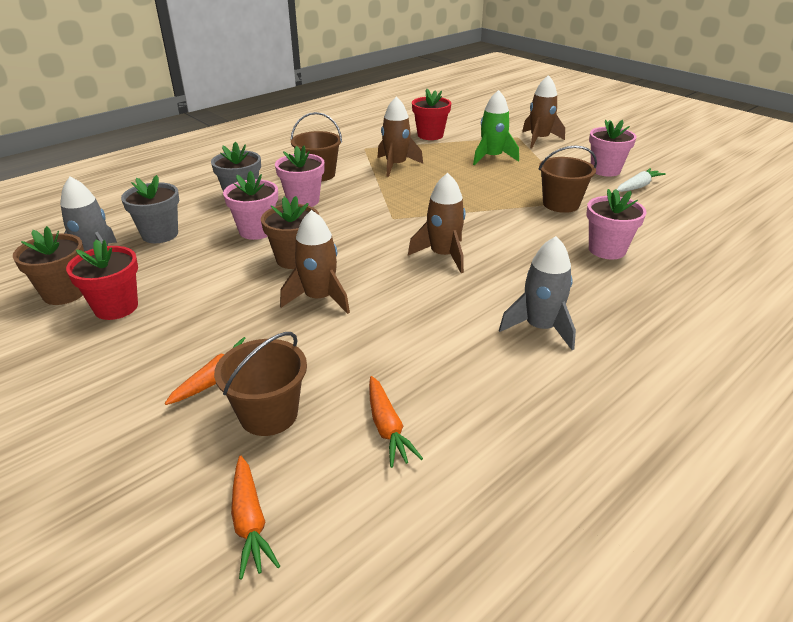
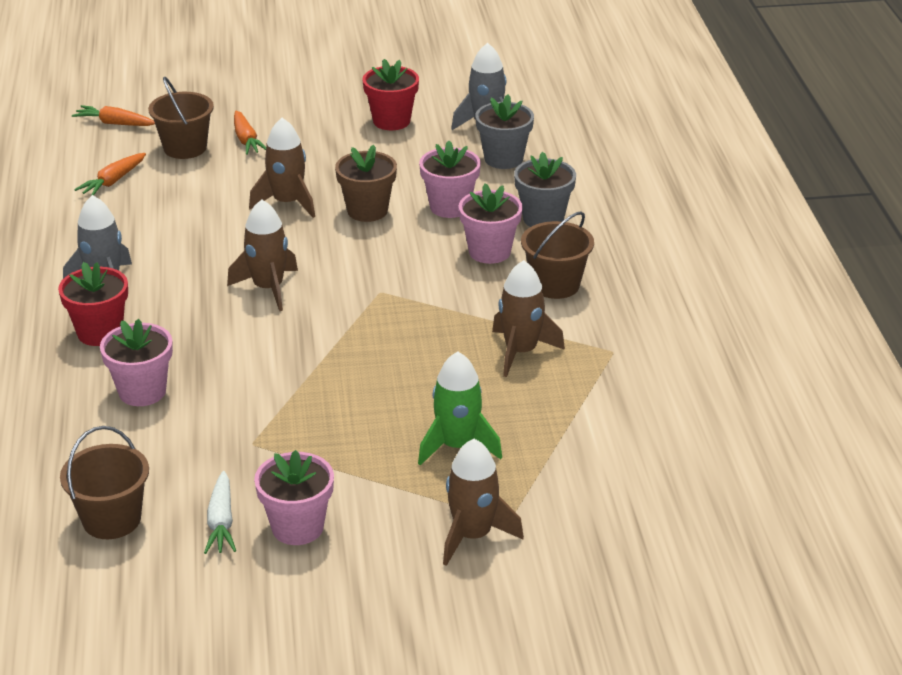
camera: 125 degrees right, 0 degrees up
(64, 293) = (442, 105): brown flower pot -> none
(387, 427) = (113, 181): orange carrot -> orange carrot turned 75 degrees counterclockwise
(430, 135) = (605, 432): red flower pot -> red flower pot (100, 332)
(561, 204) = (264, 423): brown bucket -> brown bucket (112, 519)

